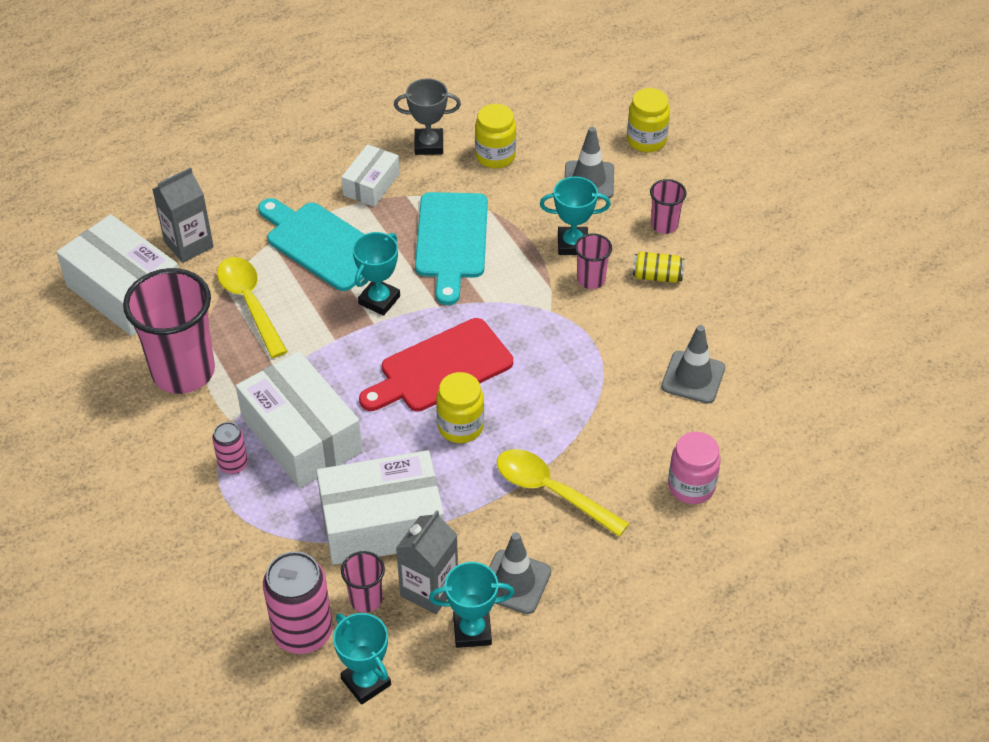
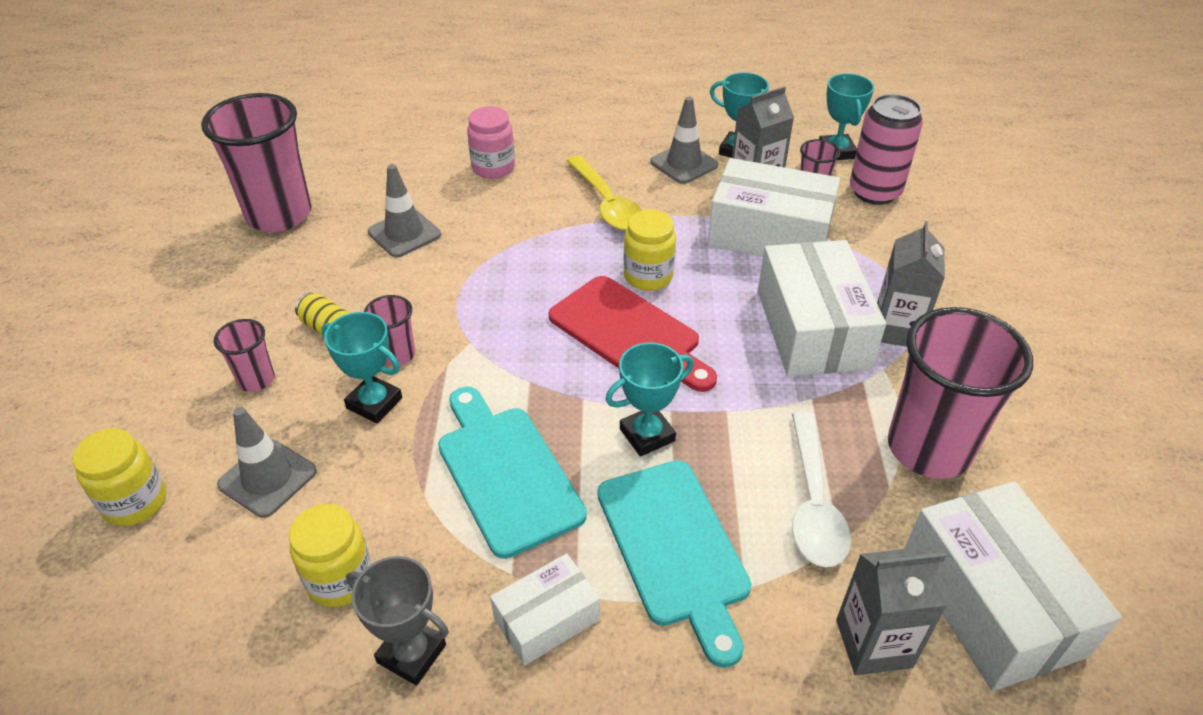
camera: 150 degrees left, 5 degrees down
(233, 464) = (896, 329): pink can -> grey carton
(250, 303) = (813, 502): yellow spoon -> white spoon
(441, 368) = (629, 333): red cutting board -> red cutting board turned 45 degrees clockwise
(451, 241) = (506, 473): turquoise cutting board -> turquoise cutting board turned 60 degrees counterclockwise
(813, 348) = (279, 215): none -> pink cup

